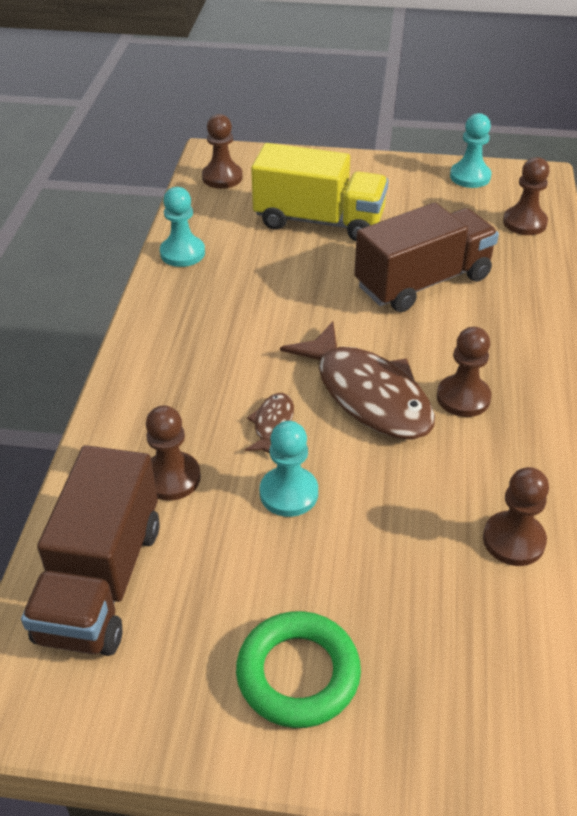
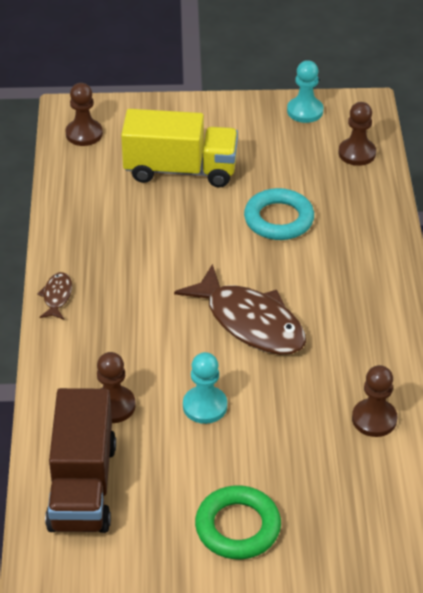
camera: 10 degrees left, 0 degrees up
(182, 253) = (69, 214): turquoise pawn -> none
(272, 424) = (180, 355): brown fish -> brown fish (57, 296)
(423, 282) = (278, 219): brown truck -> turquoise ring
(463, 398) = (324, 316): brown pawn -> none

